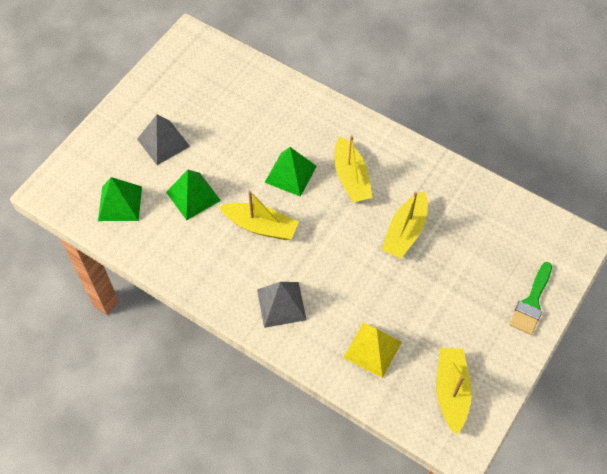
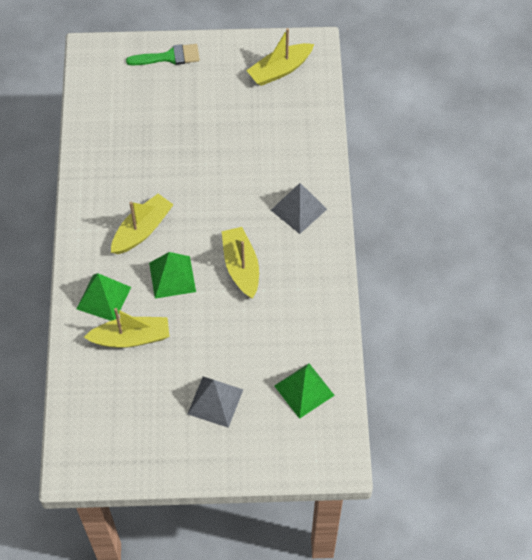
camera: 125 degrees left, 0 degrees up
(193, 196) = (252, 337): green pyramid -> green pyramid (103, 298)
(372, 349) = (286, 131): yellow pyramid -> none
(405, 232) = (167, 164): yellow boat -> yellow boat (131, 338)

